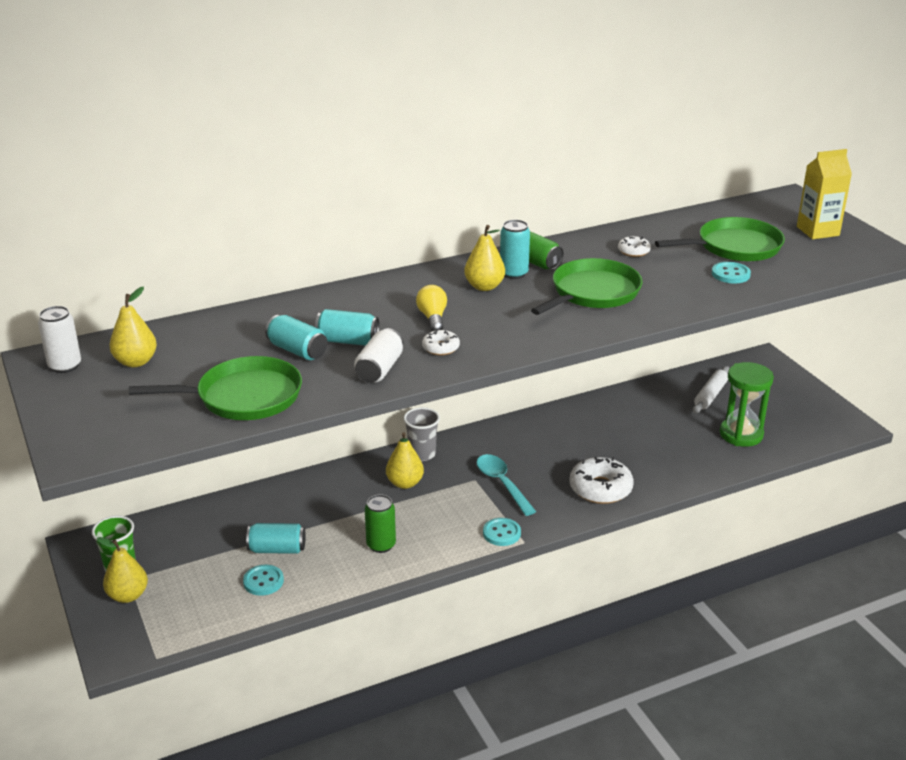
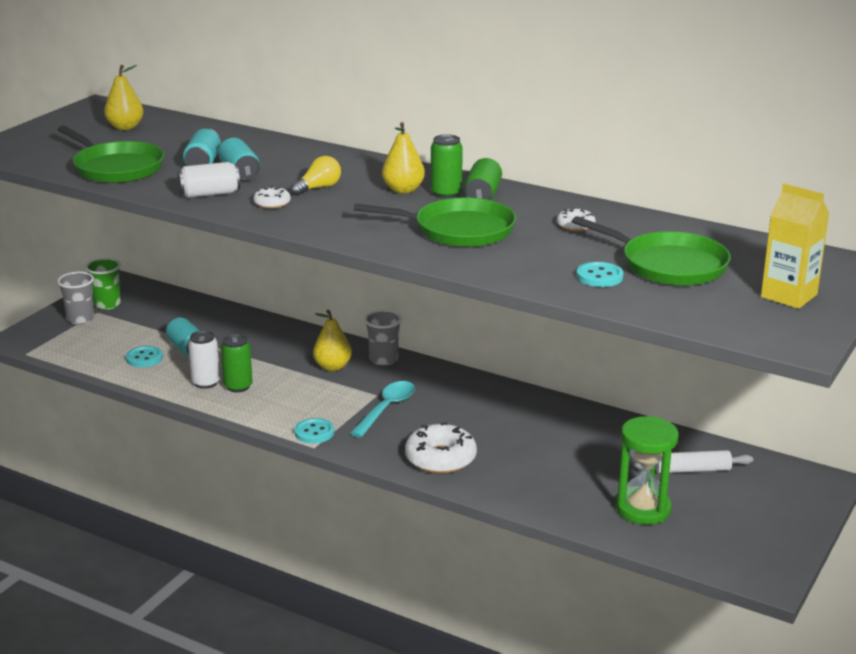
camera: 55 degrees right, 5 degrees down
(65, 366) = (96, 113): white can -> white can (206, 383)
(128, 595) = (80, 319): yellow pear -> grey cup
(514, 273) = (446, 193): turquoise can -> green can

